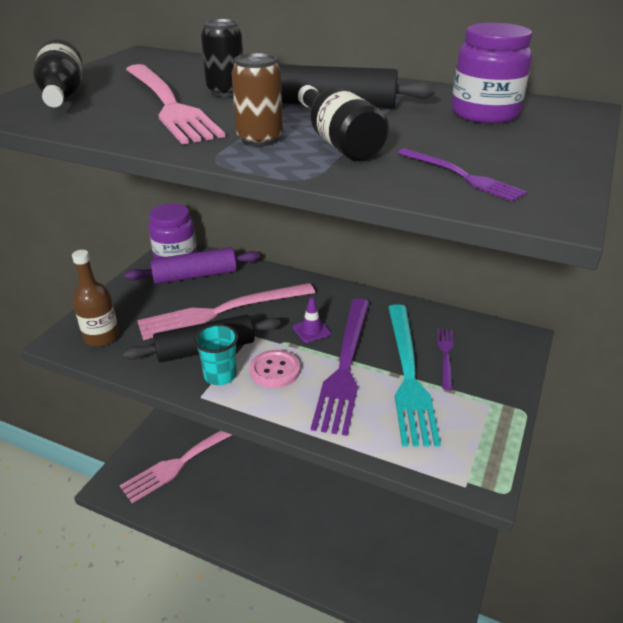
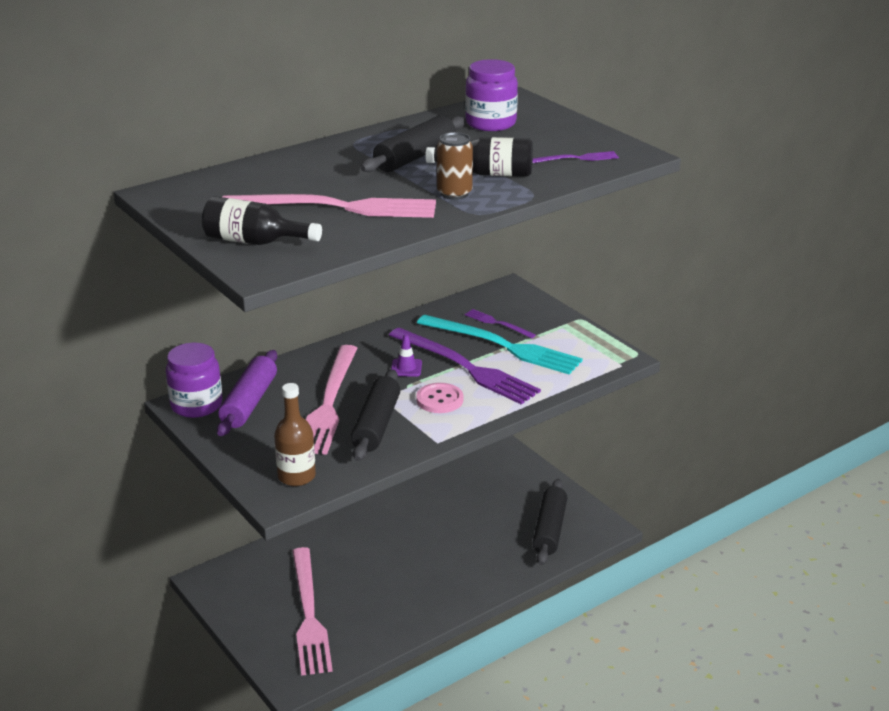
camera: 60 degrees left, 5 degrees down
(220, 375) = (420, 426): turquoise cup -> none
(226, 92) = (334, 183): black can -> none
(401, 574) = (549, 529): none -> black rolling pin

